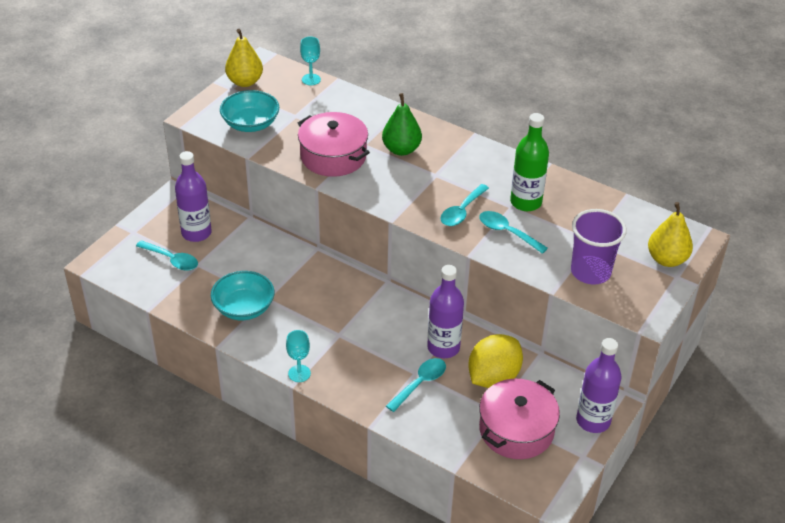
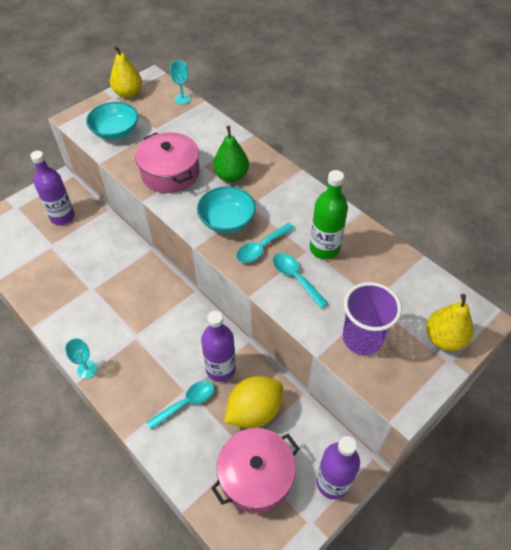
camera: 15 degrees right, 10 degrees up
(172, 260) = (33, 238): turquoise spoon -> none
(244, 308) = (69, 294): turquoise bowl -> turquoise bowl (227, 220)

